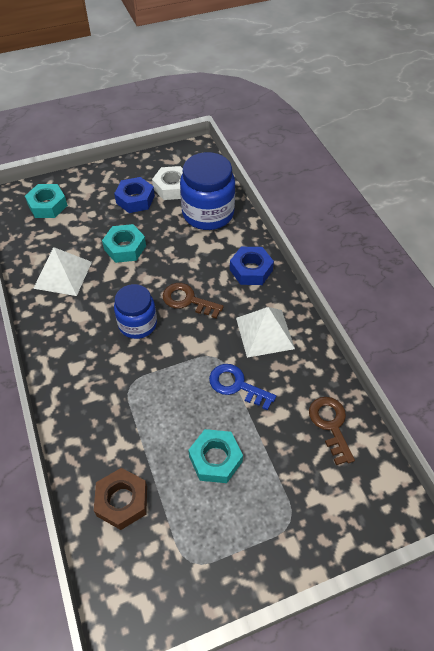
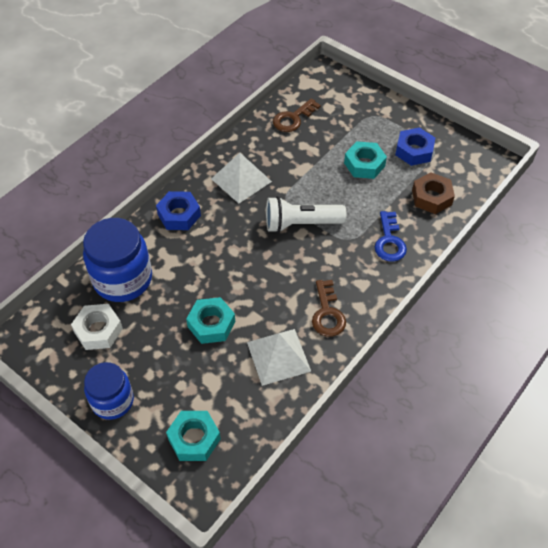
camera: 120 degrees left, 0 degrees up
(135, 199) = (136, 355): blue nut -> blue nut (414, 151)
(137, 324) = (291, 265): blue jar -> blue jar (112, 401)
(177, 355) = (301, 224): none -> white flashlight
(187, 300) = (242, 243): brown key -> brown key (327, 313)
(236, 385) = (300, 177): blue key -> blue key (389, 241)

